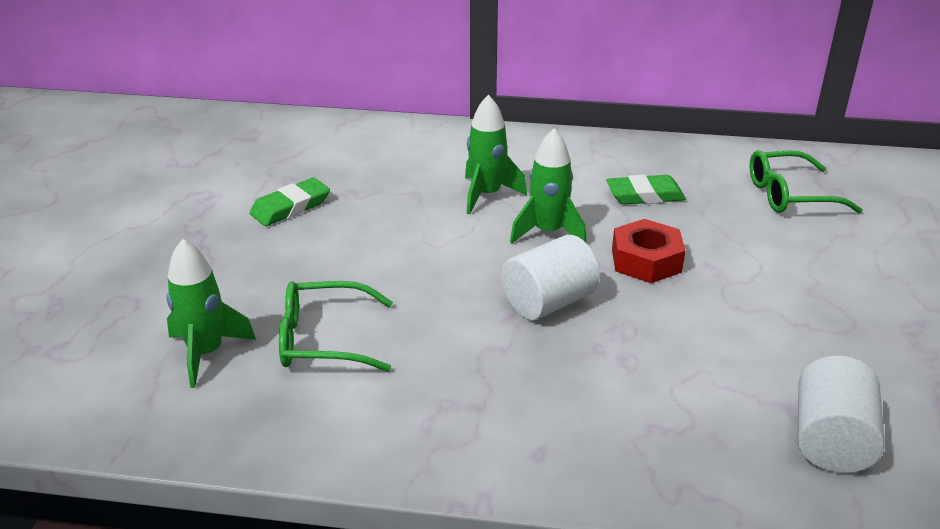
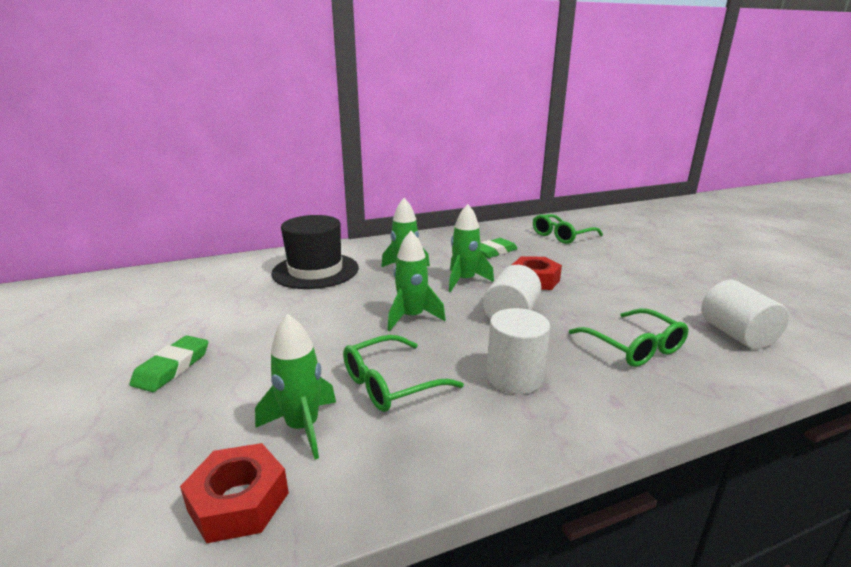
camera: 30 degrees left, 10 degrees down
(108, 398) = (239, 501): none -> red nut
(290, 207) = (274, 310): green eraser -> green eraser (172, 367)
(382, 161) = (315, 271): none -> black hat
(427, 265) = (412, 317): none -> green rocket
(458, 382) = (514, 377): none -> white cylinder
(653, 401) = (633, 346): none -> green glasses

